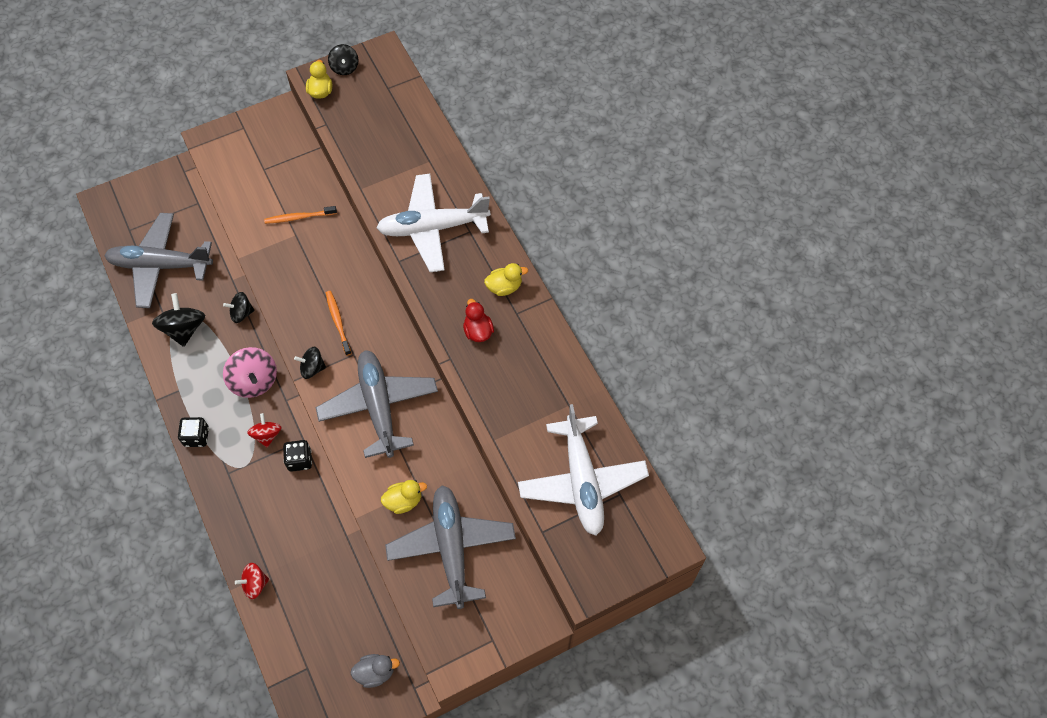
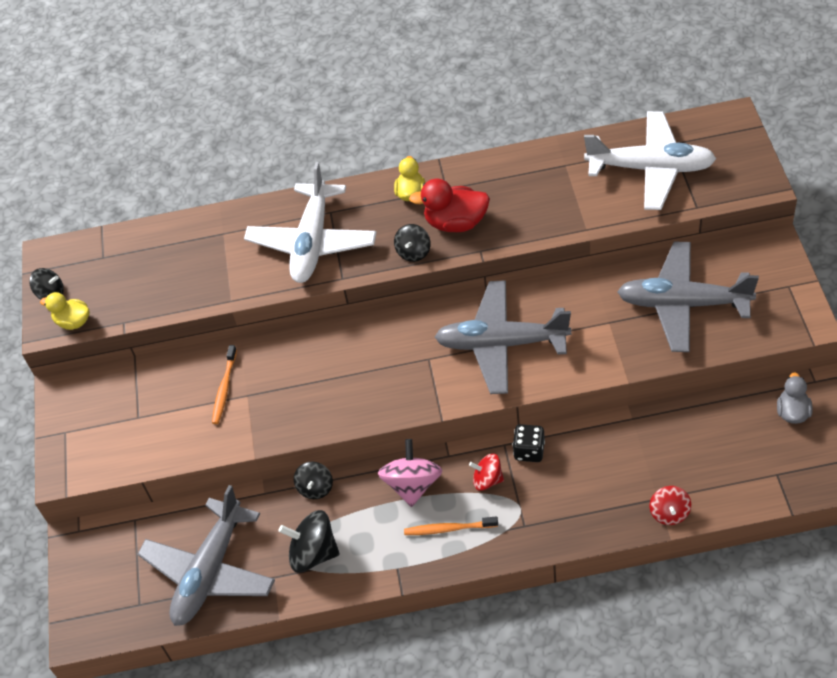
camera: 65 degrees left, 10 degrees down
(196, 437) = (467, 554): black dice -> none
(254, 381) = (412, 485): pink spinning top -> pink spinning top turned 75 degrees counterclockwise
(312, 368) = (432, 400): black spinning top -> black spinning top (413, 252)
(338, 321) = (381, 368): orange toothbrush -> orange toothbrush (448, 529)
(404, 501) = (620, 337): yellow duck -> none
(478, 331) = (456, 223): red duck -> red duck, size x1.56

